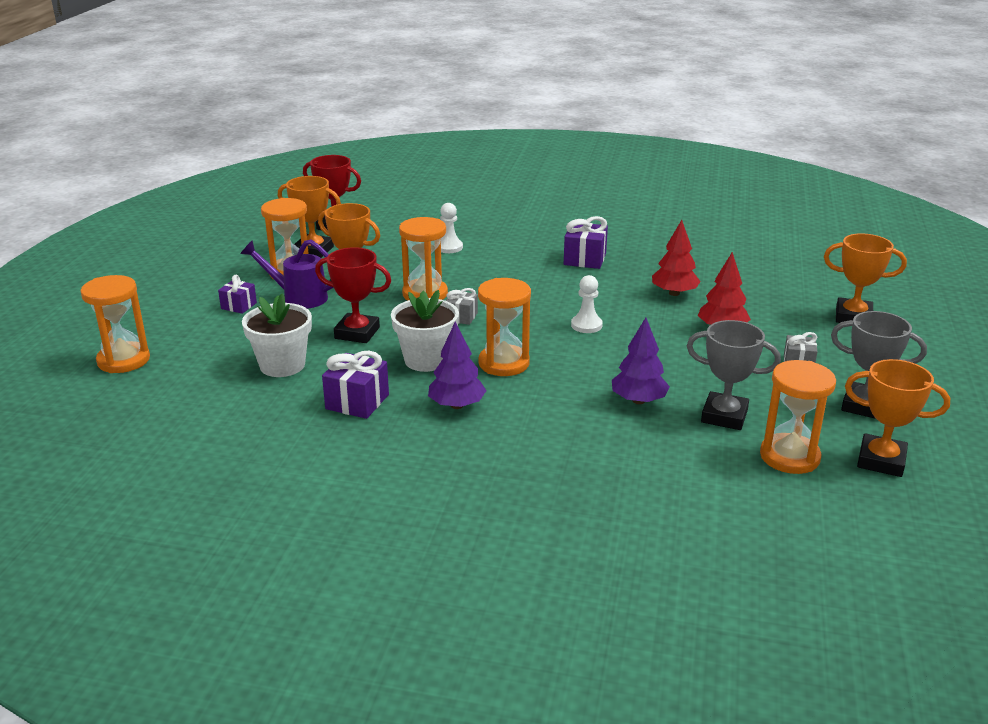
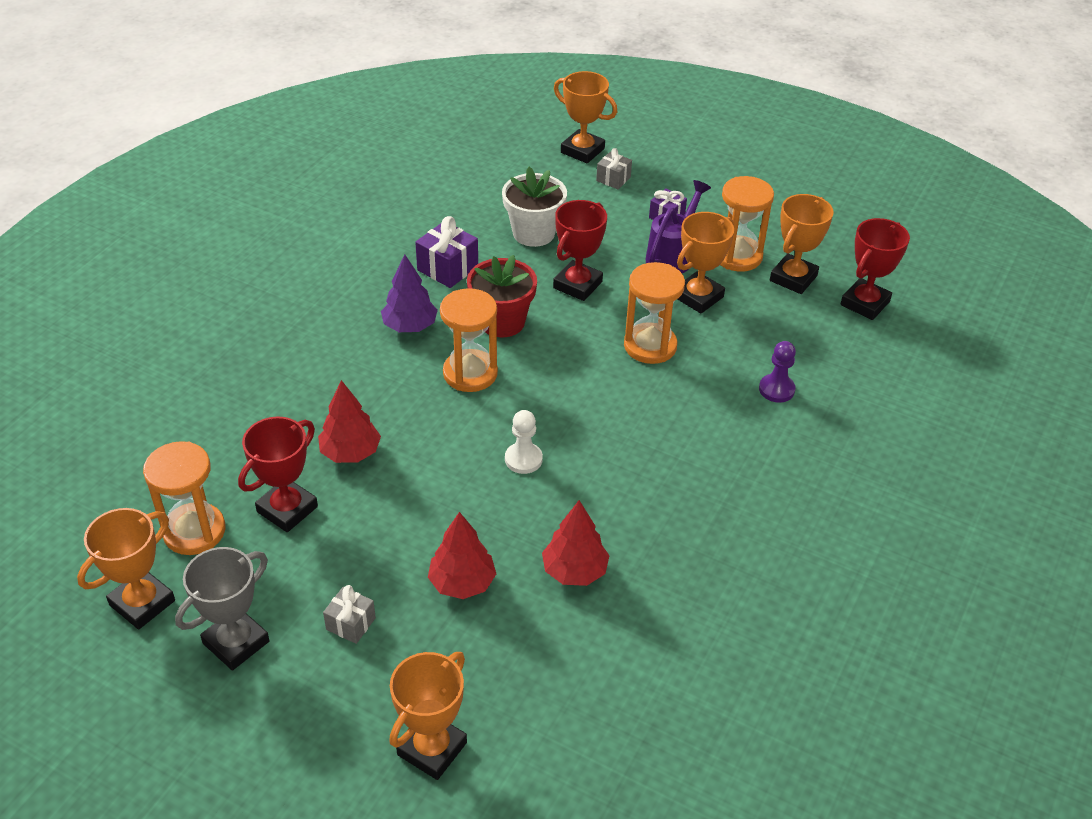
camera: 105 degrees right, 15 degrees up
(123, 360) = (582, 151): orange hourglass -> orange trophy
(426, 360) = (502, 322): white flower pot -> red flower pot
(449, 247) = (776, 389): white pawn -> purple pawn
(461, 317) = (583, 363): grey gift -> grey gift (613, 179)
(585, 259) = (706, 511): purple gift -> none
(638, 400) = (350, 452): purple tree -> red tree
(724, 416) = (287, 509): grey trophy -> red trophy

